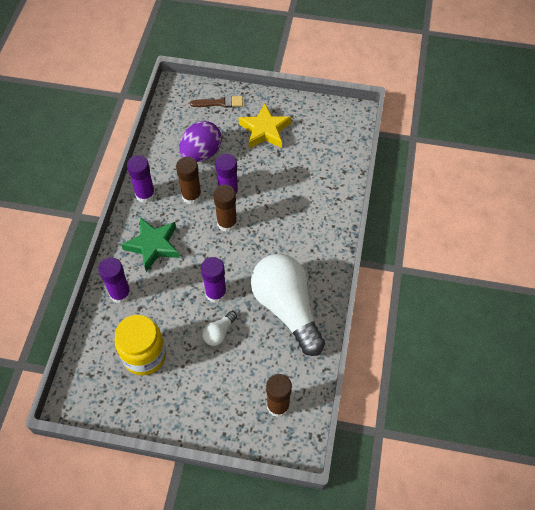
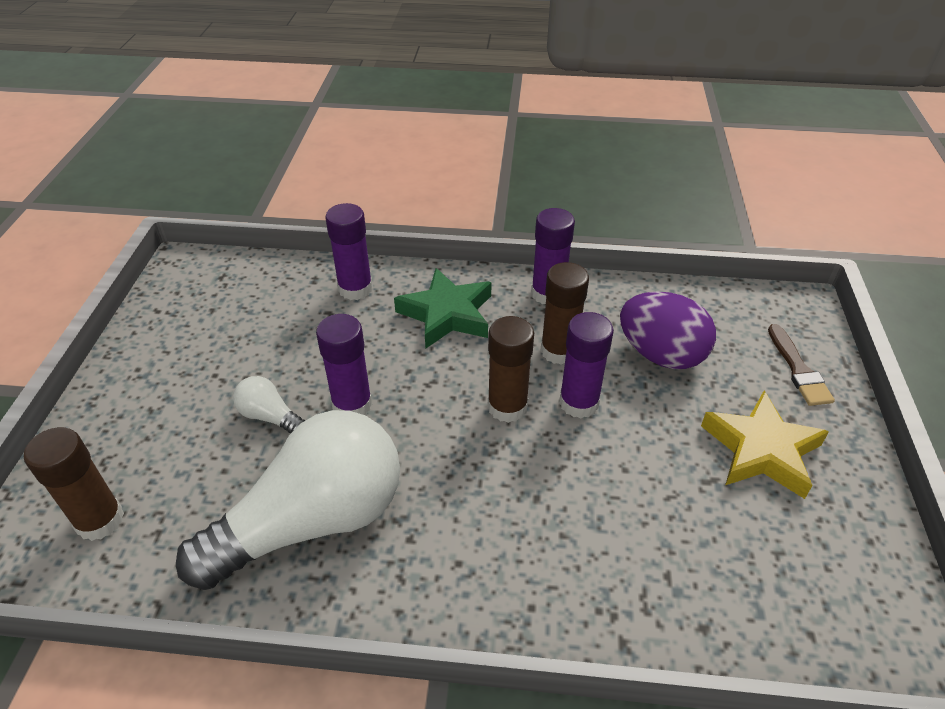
camera: 85 degrees right, 15 degrees down
(144, 355) = (242, 327): yellow jar -> none

